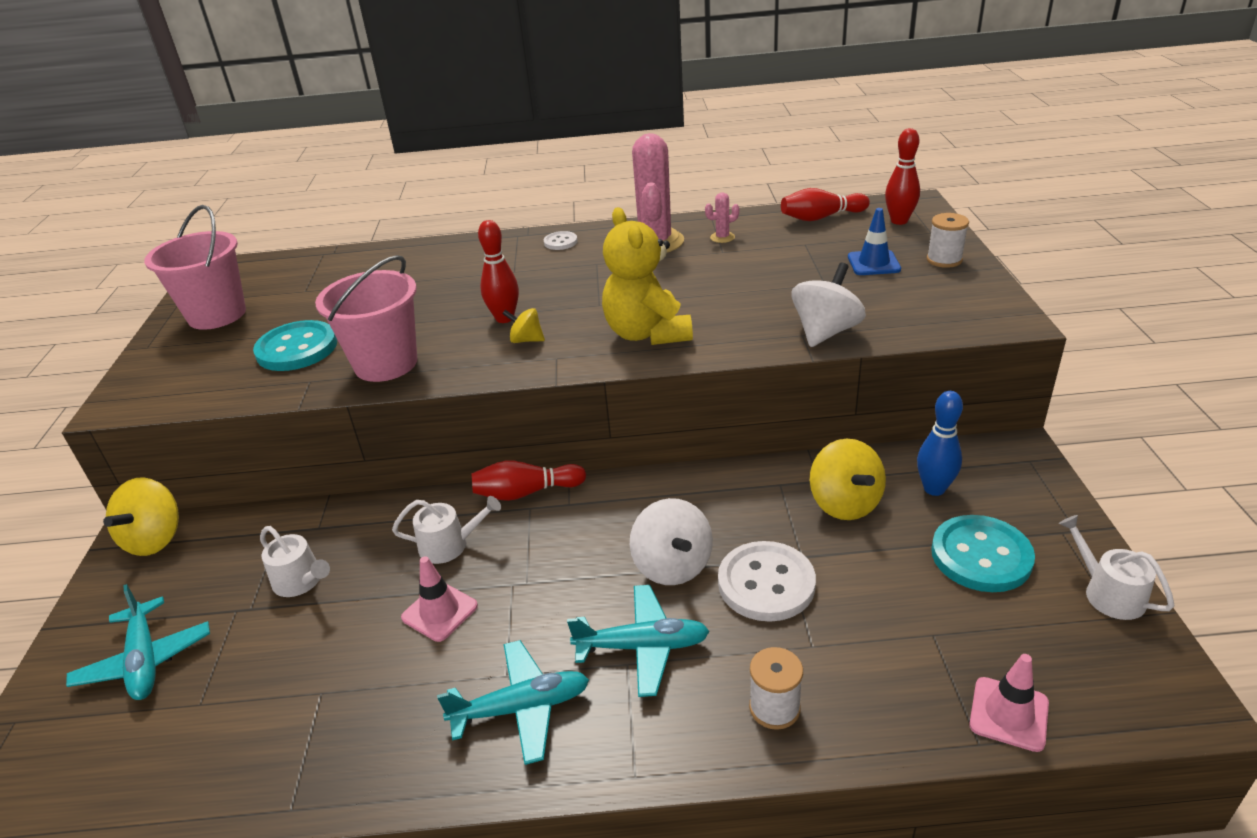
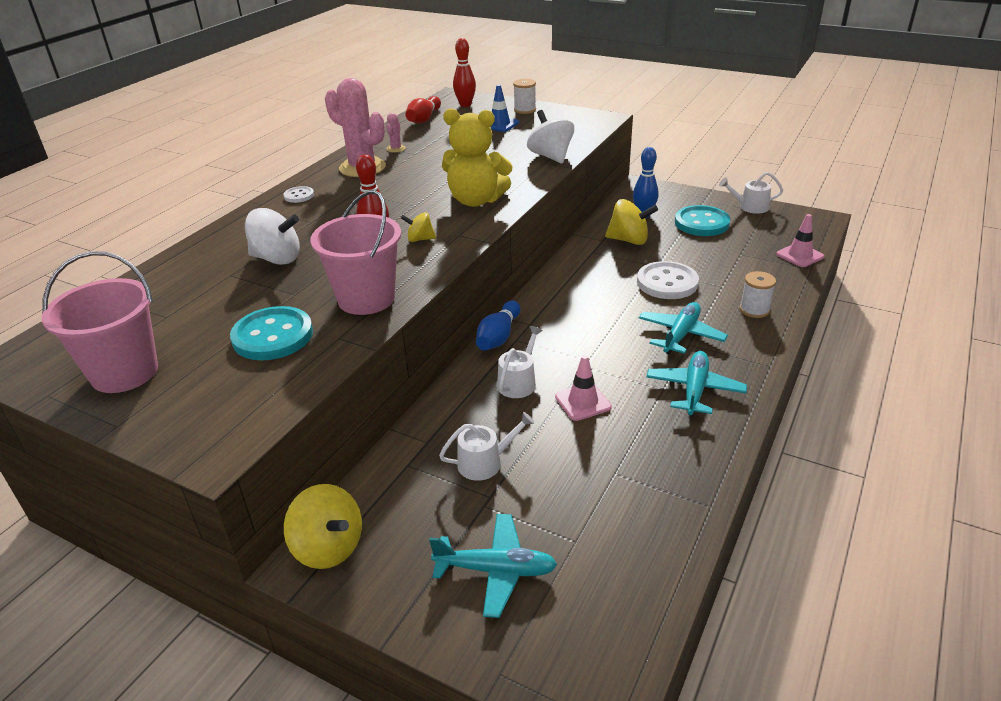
camera: 60 degrees left, 0 degrees up
(526, 340) = (420, 239): yellow spinning top -> yellow spinning top turned 45 degrees clockwise
(526, 492) = (498, 336): red bowling pin -> blue bowling pin
(672, 566) = (625, 305): white spinning top -> white spinning top (277, 258)

